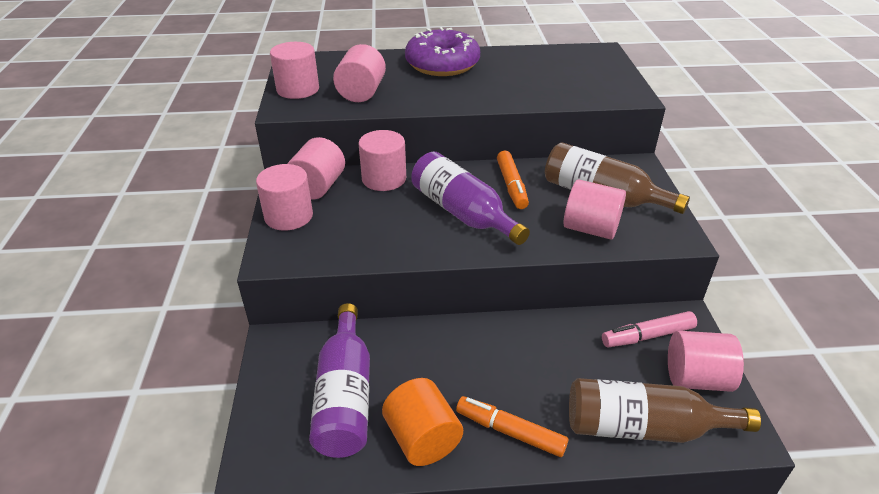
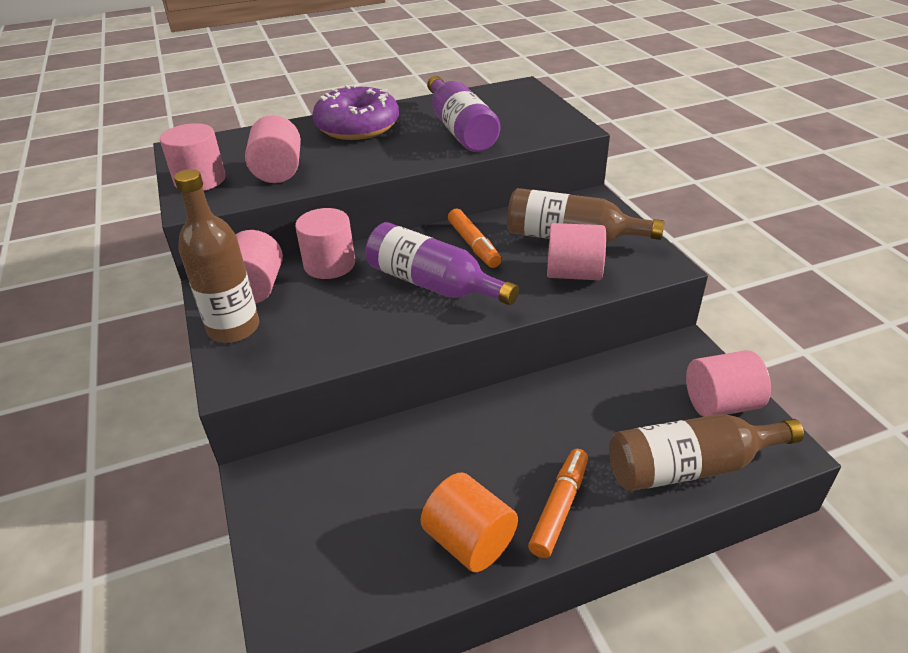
camera: 15 degrees left, 0 degrees up
(288, 216) = (234, 328): pink cylinder -> brown bottle
(345, 396) = (365, 518): purple bottle -> purple bottle (460, 130)
(510, 431) = (559, 507): orange marker -> orange marker turned 105 degrees clockwise
(647, 336) = (658, 373): pink marker -> none

